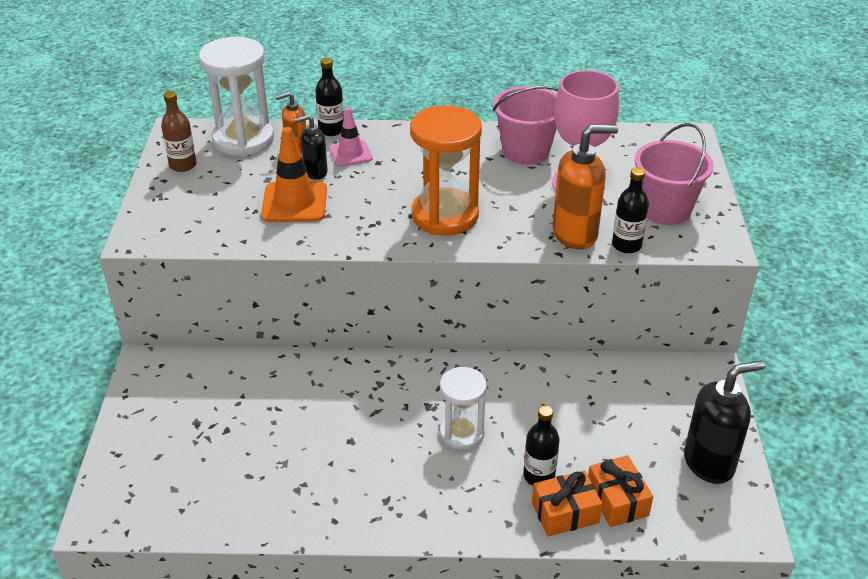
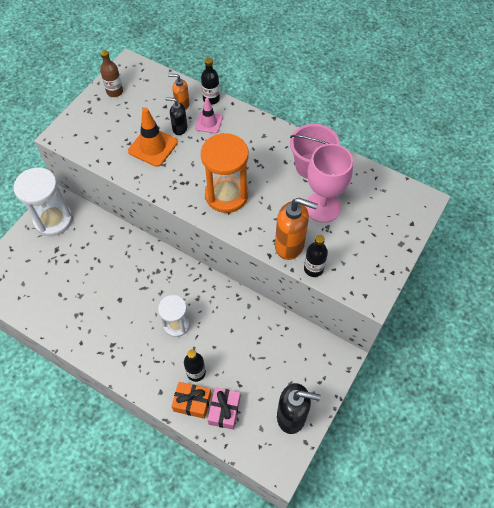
camera: 30 degrees right, 20 degrees up
(243, 139) = (158, 86): white hourglass -> white hourglass (53, 220)
(617, 500) = (224, 410): orange gift -> pink gift
(665, 209) = (360, 253): pink bucket -> none

